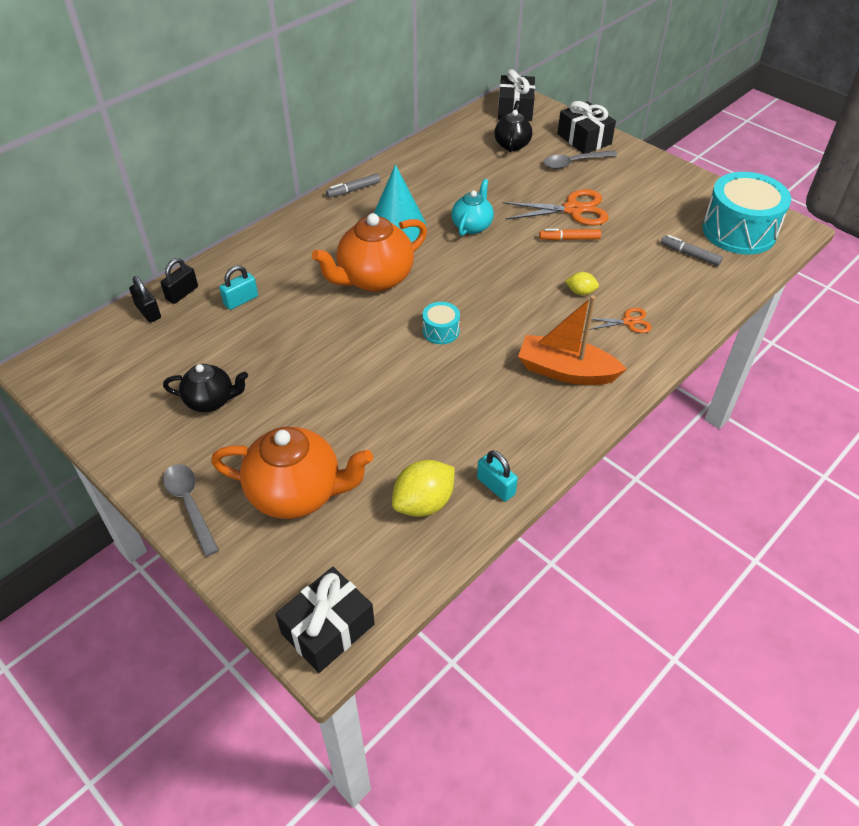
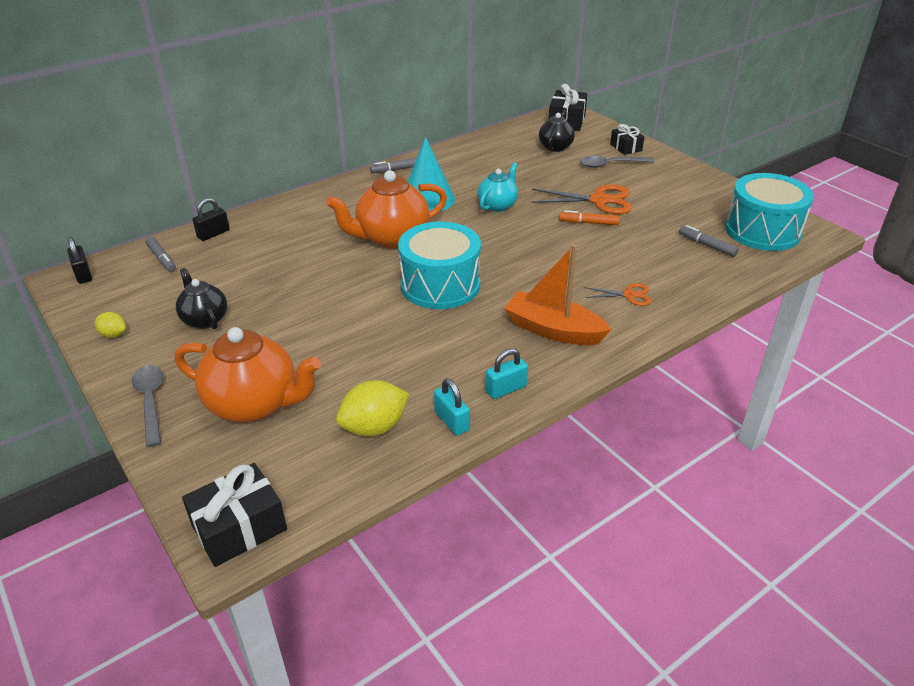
camera: 10 degrees right, 10 degrees down
(137, 331) = (162, 258): none -> grey marker
(148, 312) = (178, 245): black padlock -> black padlock (83, 274)
(211, 401) = (205, 319): black teapot -> black teapot turned 135 degrees counterclockwise
(241, 300) = (263, 244): turquoise padlock -> turquoise padlock (506, 389)
(441, 331) = (440, 285): turquoise drum -> turquoise drum, size x2.20
(580, 292) = (587, 266): yellow lemon -> yellow lemon (113, 334)
(584, 139) = (626, 147): black gift -> black gift, size x0.63

